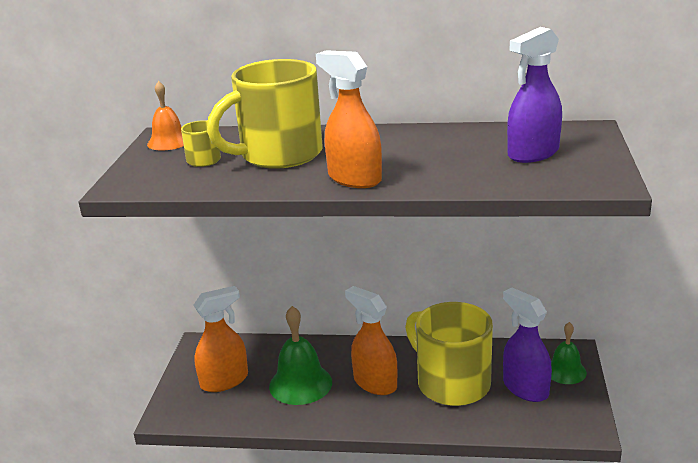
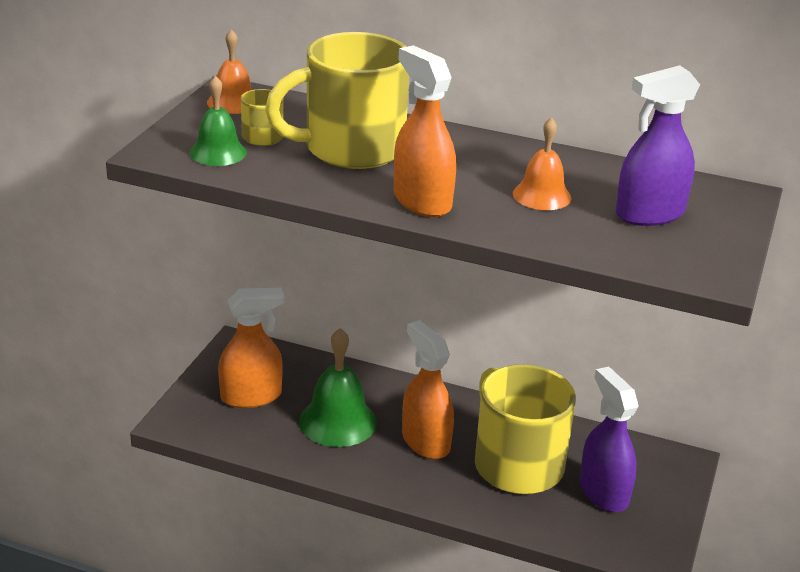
camera: 10 degrees right, 5 degrees up
(445, 157) = (542, 195): none -> orange bell
(565, 371) = (663, 483): green bell -> green bell (218, 152)

